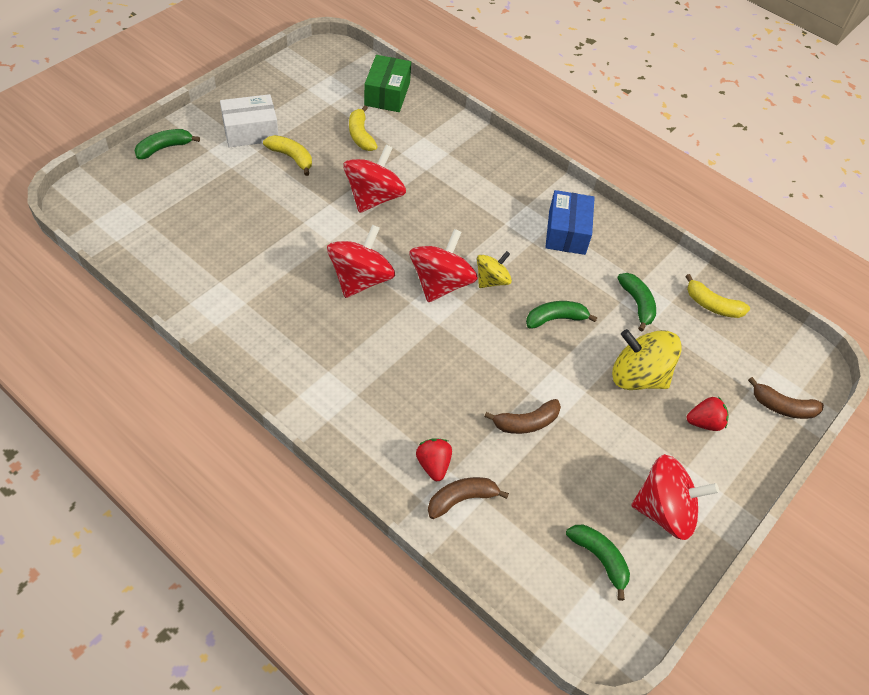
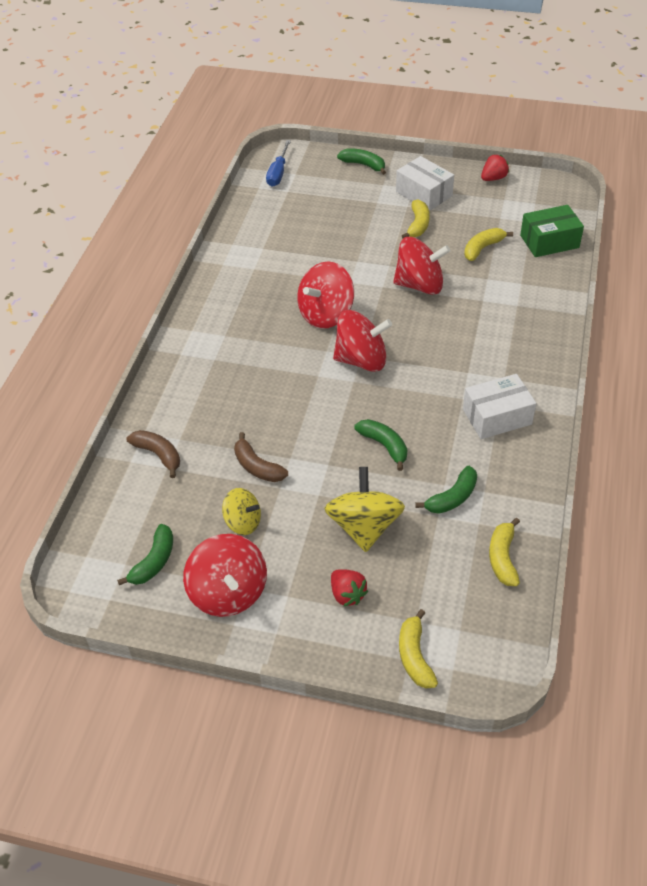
camera: 70 degrees right, 5 degrees down
(108, 214) = (278, 173): none -> blue screwdriver
(360, 279) = (326, 314): red spinning top -> red spinning top turned 135 degrees clockwise
(433, 465) = (179, 426): red strawberry -> red strawberry (493, 178)
(491, 280) = (392, 389): yellow spinning top -> yellow spinning top (243, 522)
(567, 232) = (497, 417): blue box -> white box
(782, 407) = (414, 656): brown banana -> yellow banana

